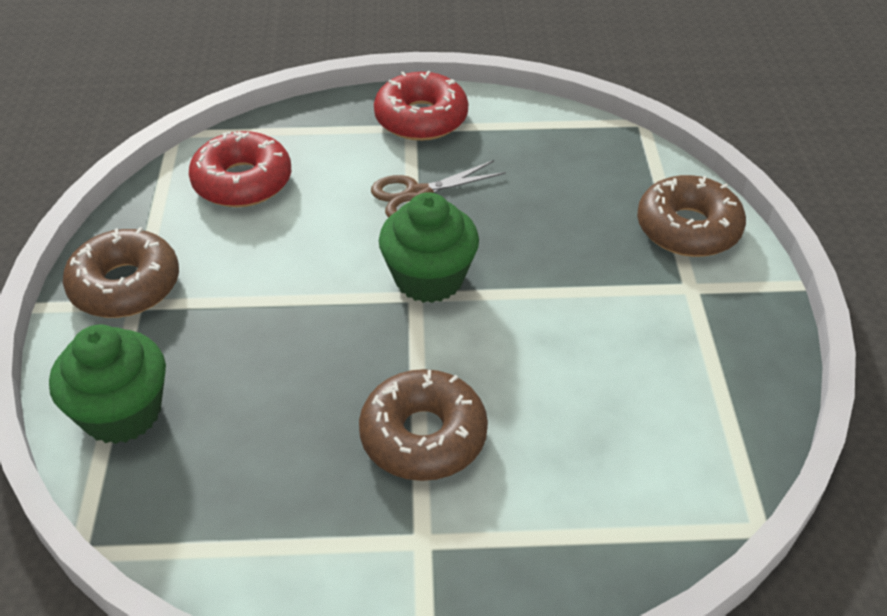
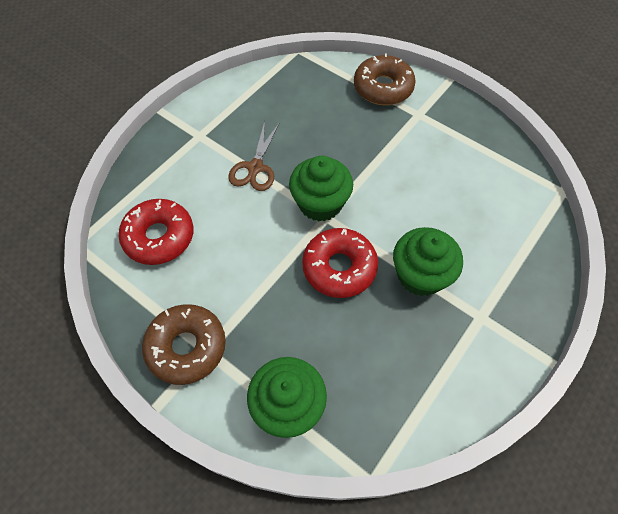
camera: 50 degrees left, 15 degrees up
(421, 118) = (198, 126): red donut -> red donut (339, 267)
(423, 436) = (420, 275): brown donut -> green cupcake

